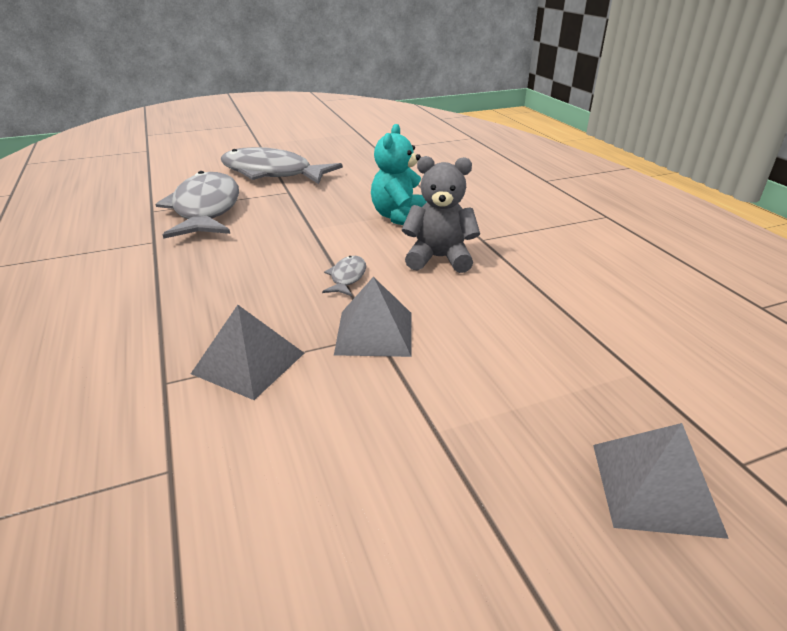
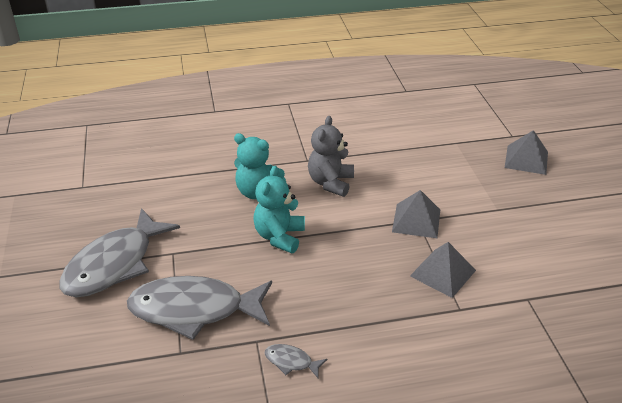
camera: 80 degrees left, 5 degrees up
(319, 237) = (279, 237): none -> turquoise teddy bear
(347, 277) = (348, 226): grey fish -> grey fish (291, 362)

